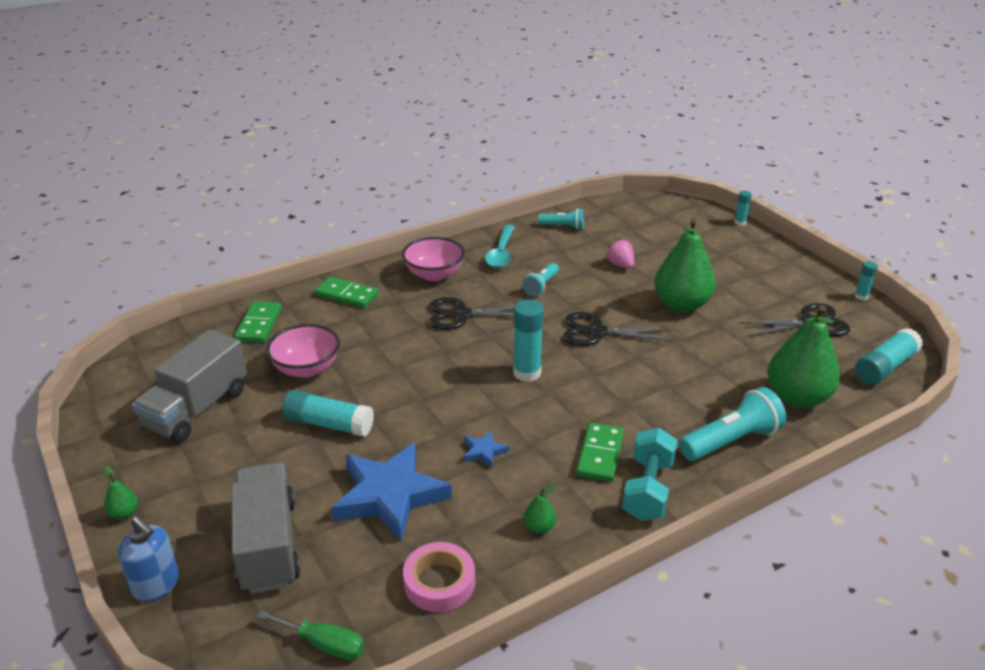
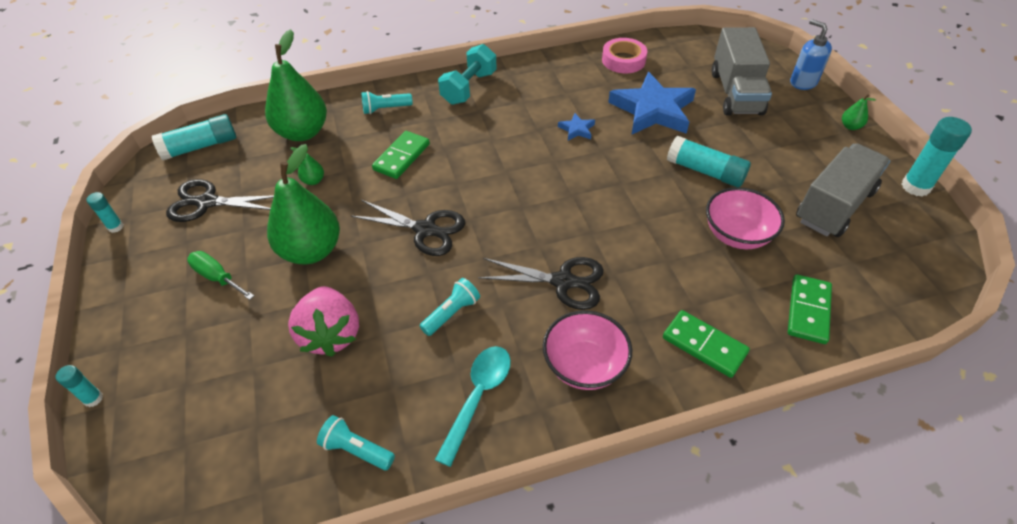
camera: 165 degrees left, 15 degrees up
(324, 644) = (691, 44): green screwdriver -> green screwdriver (217, 277)
(527, 373) = (517, 193): turquoise glue stick -> turquoise glue stick (915, 187)
(539, 527) = (553, 78): green pear -> green pear (313, 181)
(600, 454) = (489, 114): green domino -> green domino (401, 157)
(620, 265) = (331, 334): pink strawberry -> pink strawberry, size x1.77
(731, 441) = (385, 109): turquoise flashlight -> turquoise flashlight, size x0.59

